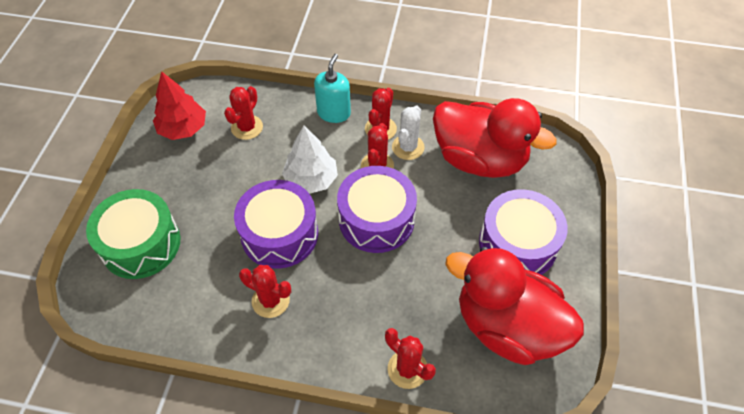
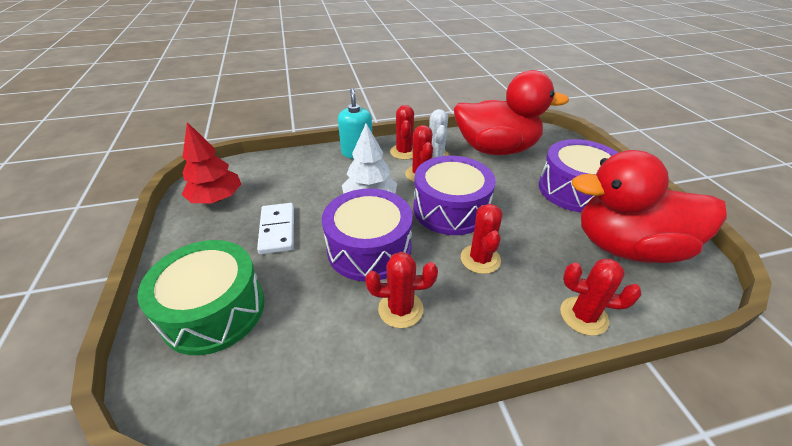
camera: 25 degrees left, 15 degrees down
(217, 184) = (277, 230): none -> white domino
(247, 127) = (283, 181): red cactus -> red cactus (480, 259)

